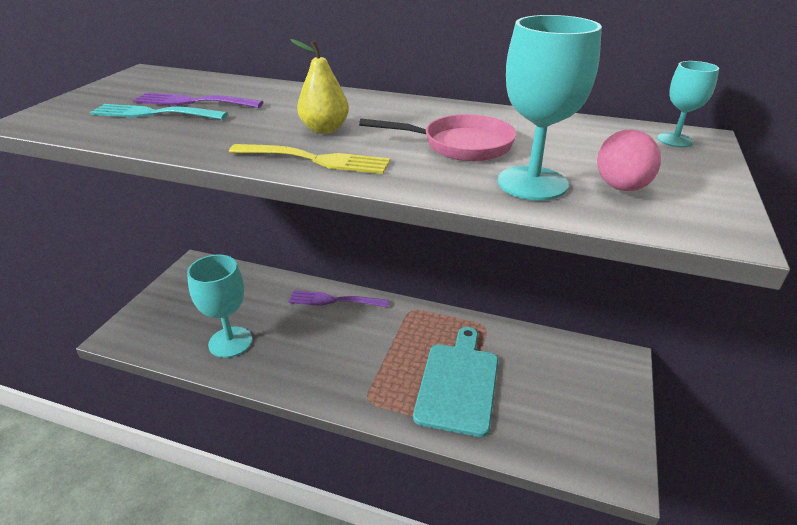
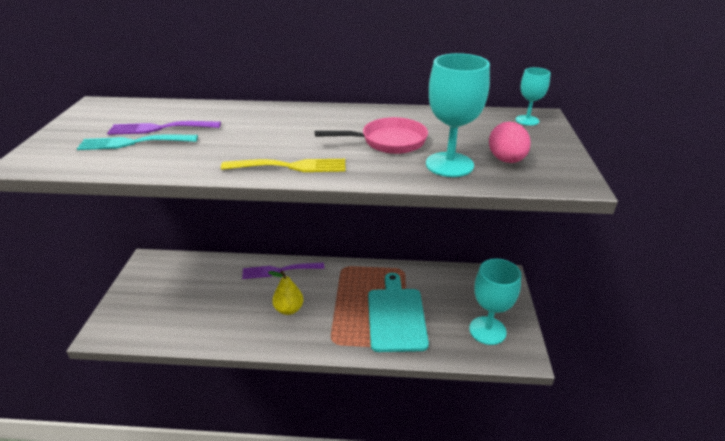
camera: 15 degrees left, 0 degrees up
(230, 342) = (205, 319): turquoise goblet -> turquoise goblet (487, 330)
(324, 129) = (282, 140): yellow pear -> yellow pear (289, 309)

